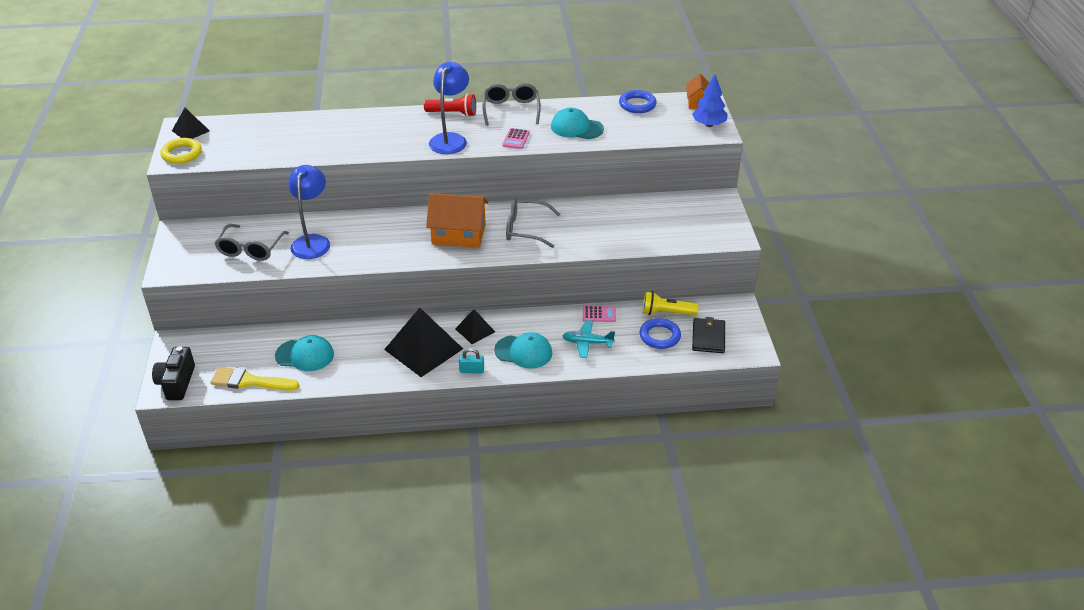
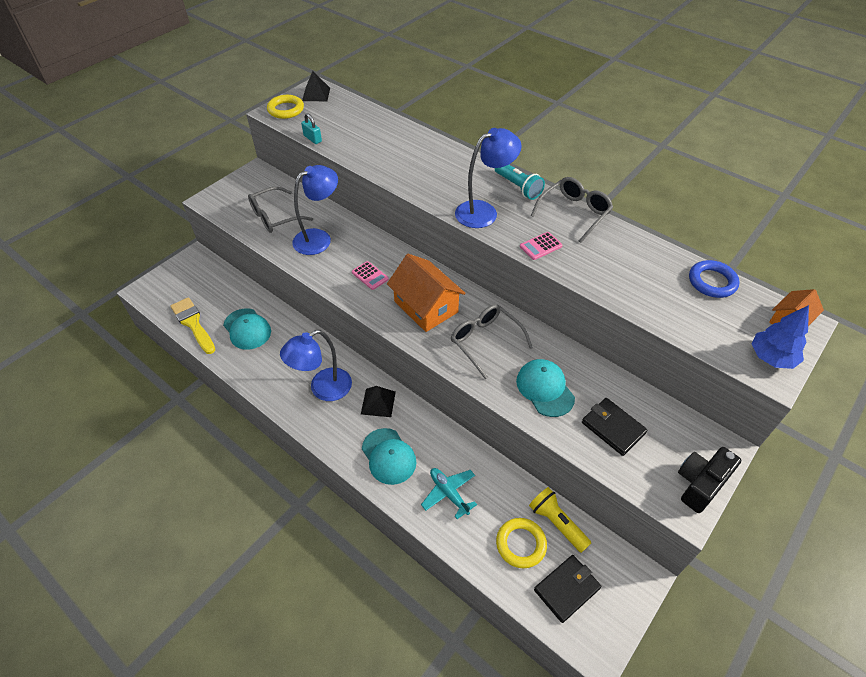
camera: 45 degrees right, 10 degrees up
(177, 383) = (158, 290): black camera -> black camera (700, 484)
(423, 349) = (323, 389): black pyramid -> blue lamp
(453, 113) = (518, 187): red flashlight -> turquoise flashlight
(472, 370) = (331, 439): turquoise padlock -> turquoise padlock (312, 138)
(576, 128) = (614, 270): turquoise cap -> turquoise cap (545, 389)
(599, 314) = (493, 471): pink calculator -> pink calculator (370, 276)
(655, 225) = (613, 428): none -> black wallet
(659, 336) = (521, 544): blue ring -> yellow ring

